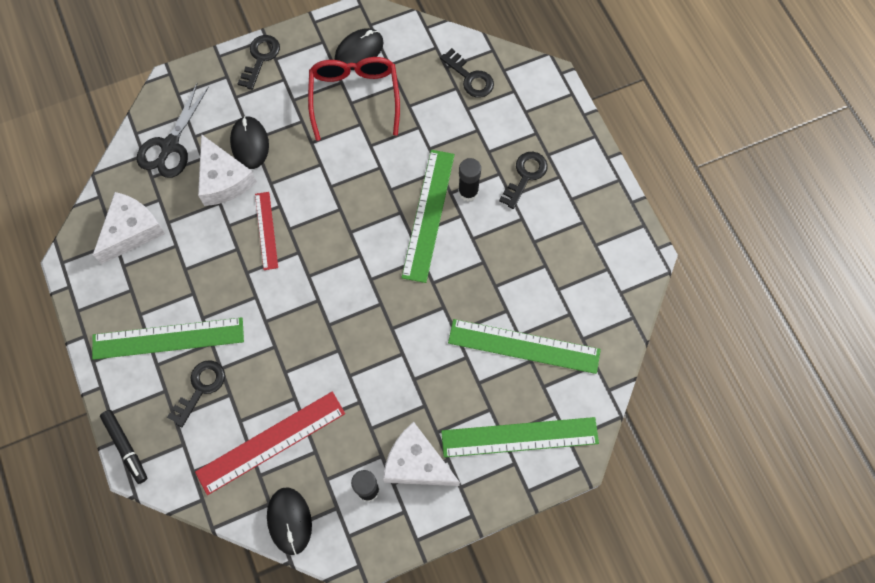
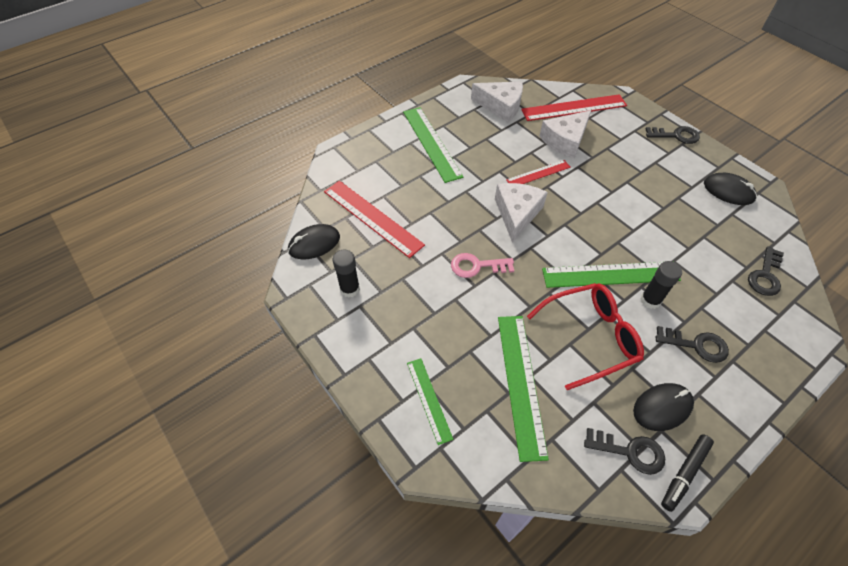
camera: 75 degrees right, 15 degrees down
(126, 447) = (347, 143): black marker -> black marker (684, 473)
(170, 146) = (574, 108): black scissors -> red ruler
(200, 388) = (401, 169): black key -> black key (630, 451)
(250, 144) = (602, 147): black mouse -> black mouse (662, 407)
(354, 97) = (685, 198): red glasses -> red glasses (591, 337)
(378, 343) = (476, 266): none -> pink key
(416, 463) = (381, 319): white cheese -> white cheese (517, 214)
(519, 437) = (428, 399): green ruler -> green ruler, size x0.58

